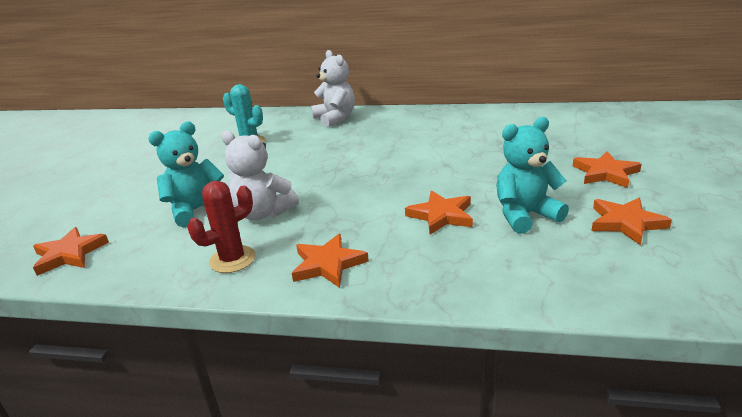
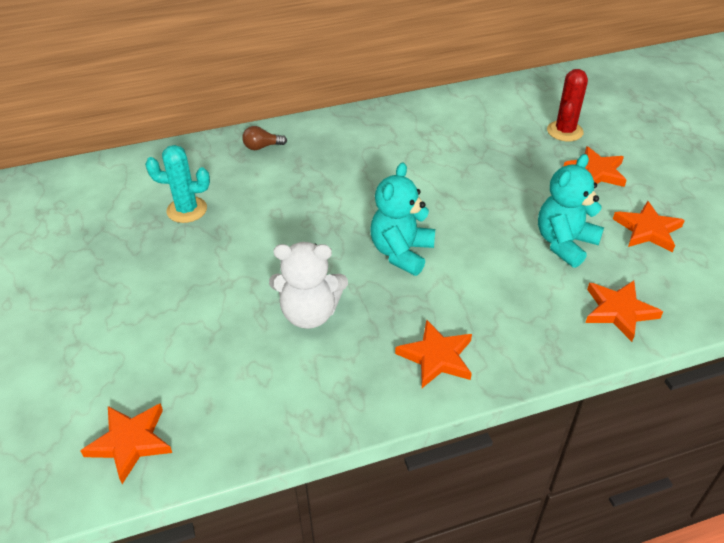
camera: 30 degrees left, 15 degrees up
(196, 210) = (226, 332): turquoise teddy bear -> turquoise teddy bear (401, 252)
(232, 259) = (335, 383): red cactus -> red cactus (564, 131)
(335, 118) = (262, 147): white teddy bear -> brown light bulb
(441, 215) = (493, 264): orange star -> orange star (618, 311)

